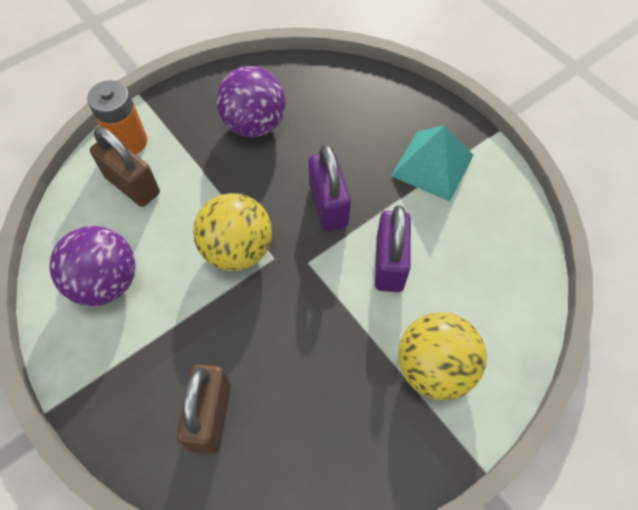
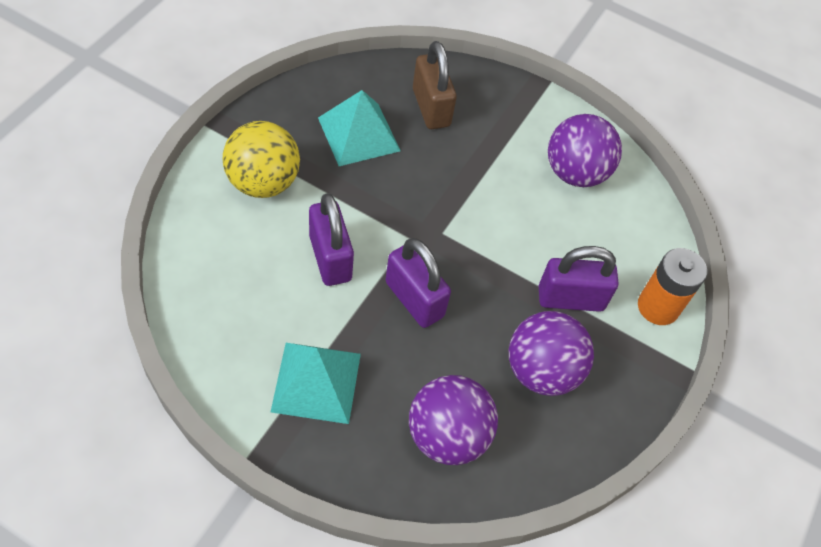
camera: 150 degrees right, 5 degrees down
(132, 185) = (618, 262): brown padlock -> none
(196, 168) = (570, 299): none -> purple padlock
(237, 250) = (480, 230): yellow ball -> none
(310, 401) = (359, 134): none -> turquoise pyramid
(347, 105) = (447, 436): none -> purple ball

